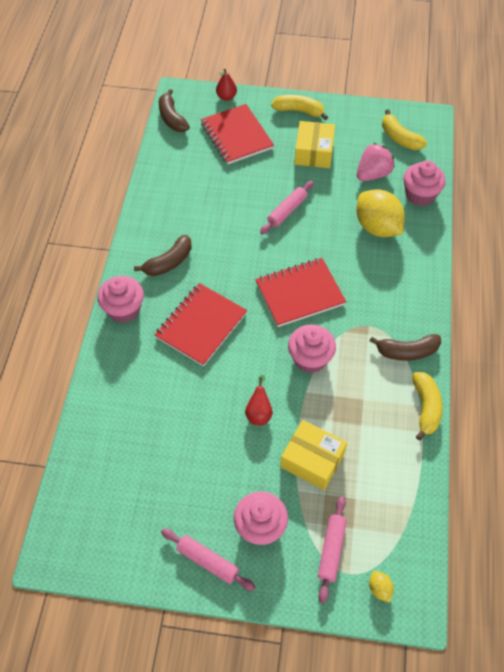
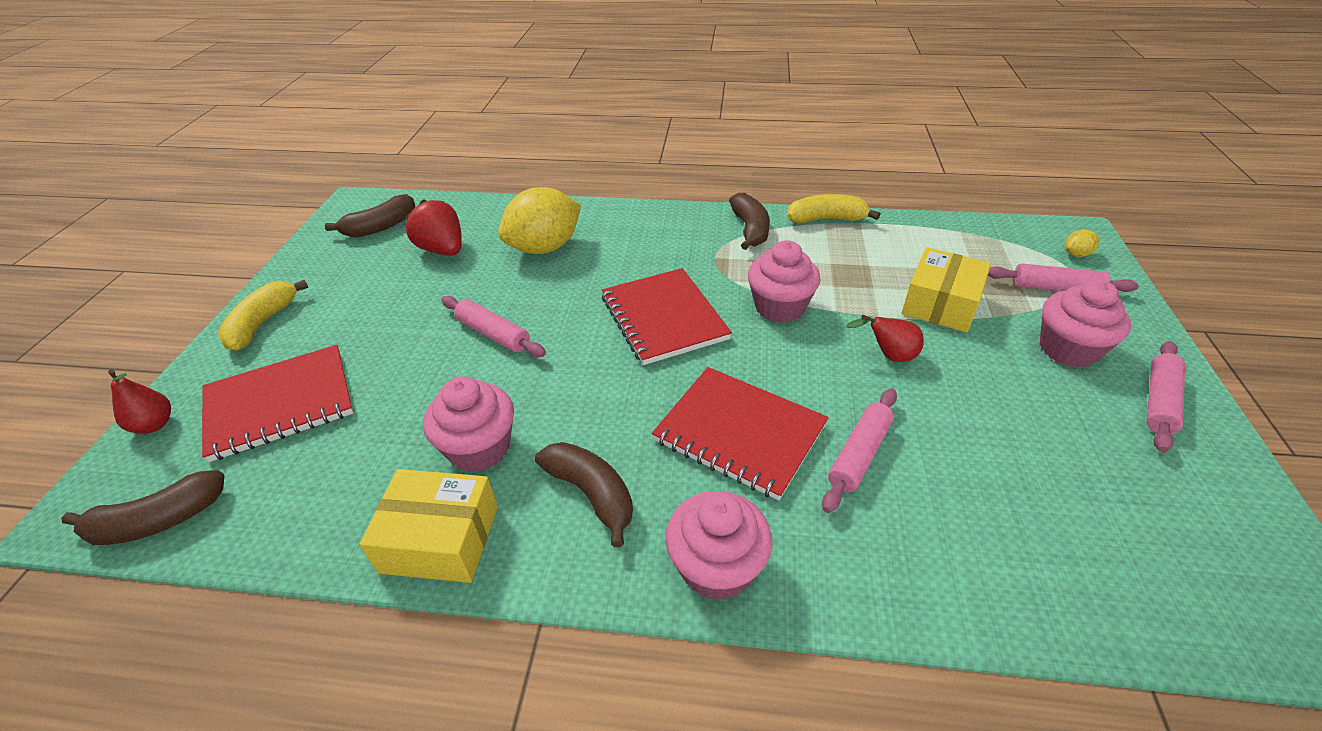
camera: 90 degrees left, 15 degrees down
(181, 379) = (859, 455): none -> pink rolling pin
(314, 152) = (371, 306): yellow box -> yellow box (440, 539)
(373, 174) = (442, 250): pink strawberry -> red strawberry
(399, 138) = (380, 227): yellow banana -> brown banana
(420, 195) = (494, 214): pink cupcake -> pink cupcake (479, 448)

